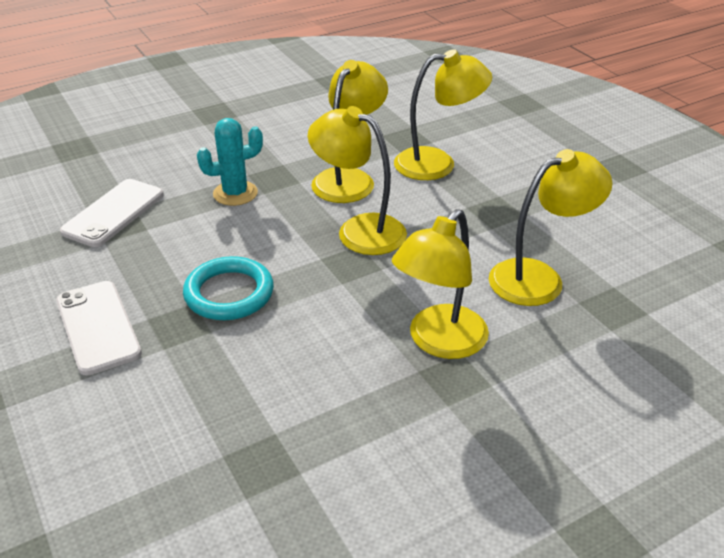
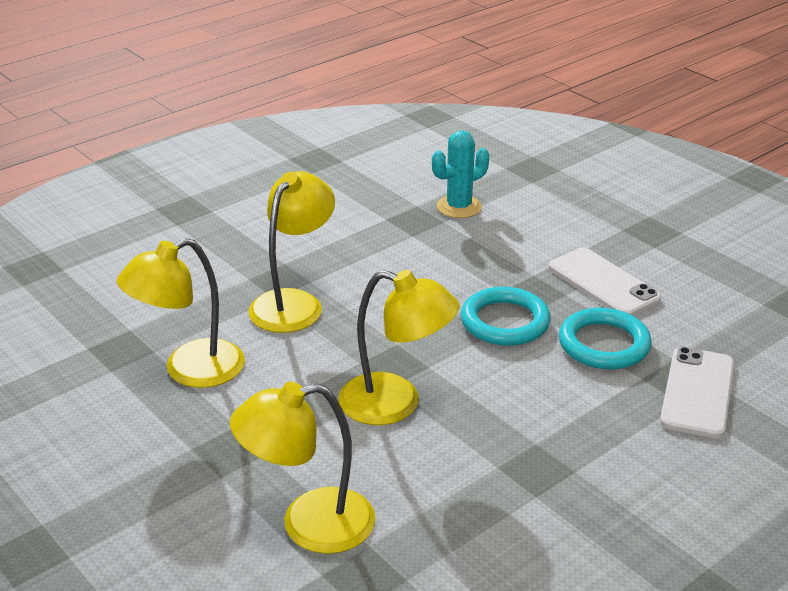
camera: 170 degrees right, 5 degrees down
(153, 260) = (604, 344): none -> turquoise ring
(235, 193) = (572, 437): turquoise cactus -> turquoise cactus (459, 207)
(349, 179) = (431, 480): yellow lamp -> none

